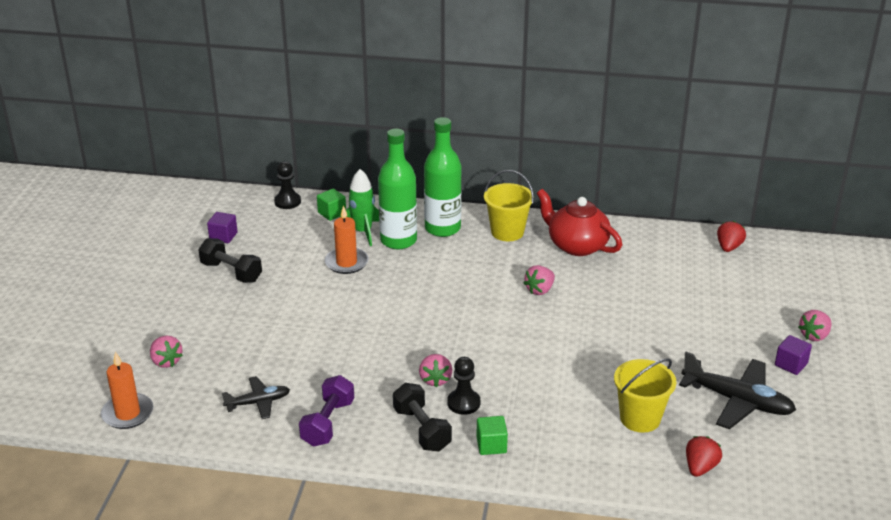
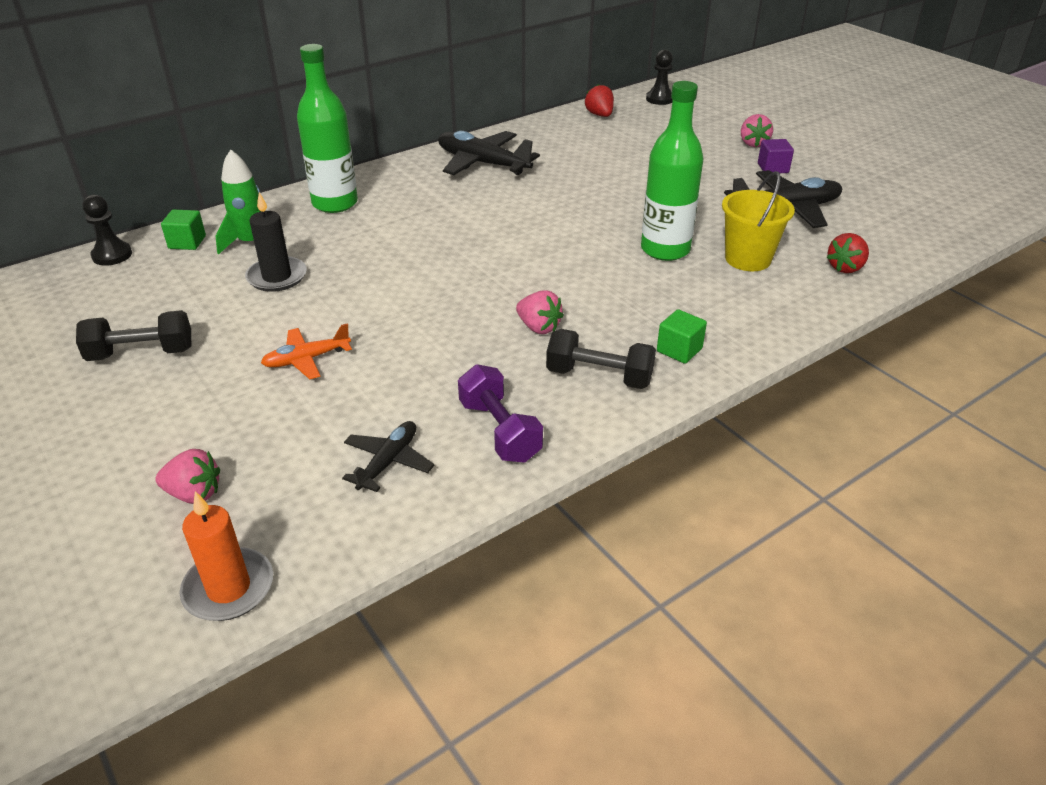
camera: 45 degrees left, 5 degrees up
(223, 236) = (73, 324): purple cube -> none
(296, 323) = (306, 359): none -> orange plane
(346, 263) = (277, 277): orange candle -> black candle
(398, 240) = (304, 233): green bottle -> green bottle (665, 249)
(463, 403) = (597, 331): black pawn -> black pawn (660, 99)
(507, 232) = (404, 180): yellow bucket -> none
(540, 290) = (508, 209): pink strawberry -> none
(577, 245) = (483, 163): red teapot -> black plane
(700, 467) = (845, 267): red strawberry -> red strawberry turned 120 degrees counterclockwise

